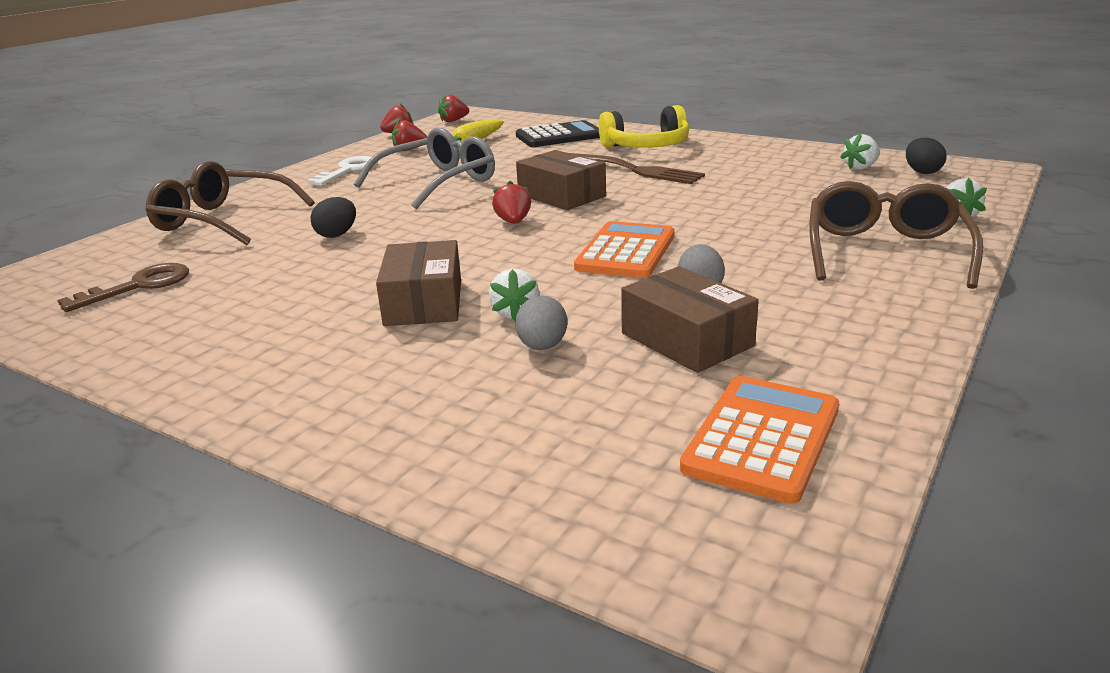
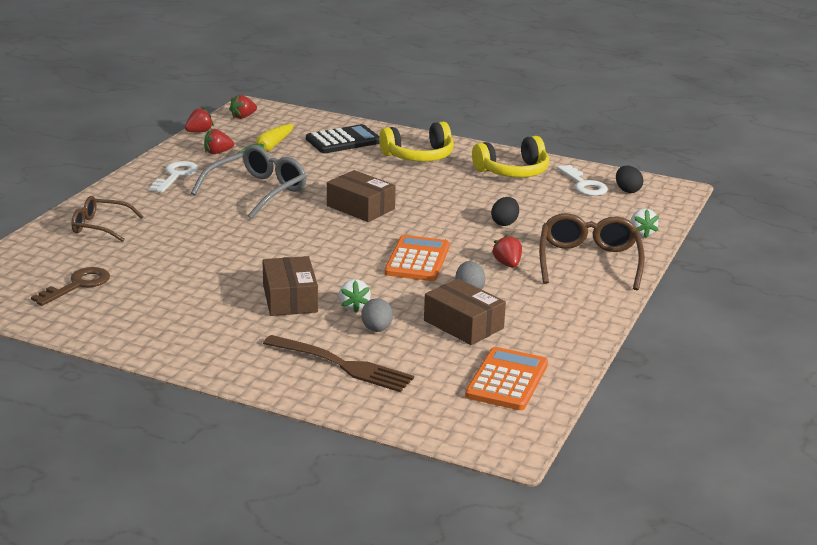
camera: 10 degrees left, 0 degrees up
(222, 220) = (100, 226): brown glasses -> brown glasses, size x0.63
(337, 234) = (200, 242): black egg -> black egg (504, 223)
(513, 222) = (330, 232): red strawberry -> red strawberry (507, 264)
(632, 170) = (411, 182): brown fork -> brown fork (341, 365)
(765, 157) = (513, 172): none -> yellow headphones
(860, 168) = (584, 185): white strawberry -> white key

